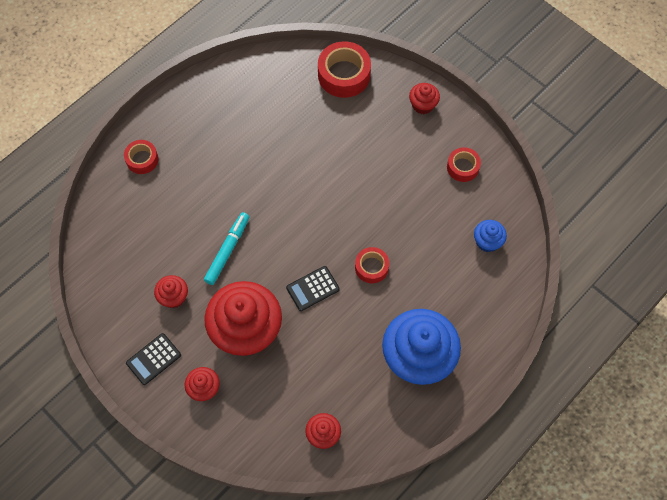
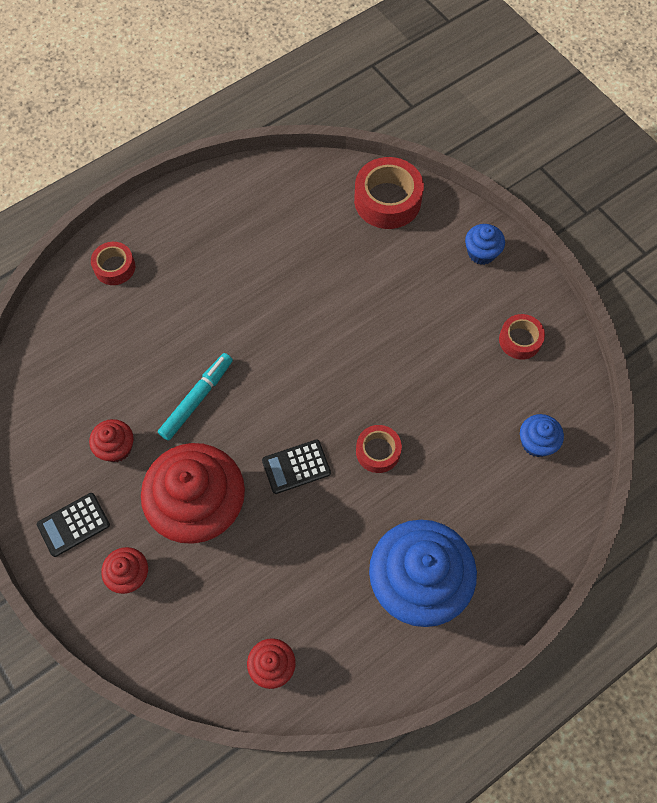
camera: 10 degrees right, 0 degrees up
(423, 105) = (481, 253): red cupcake -> blue cupcake

